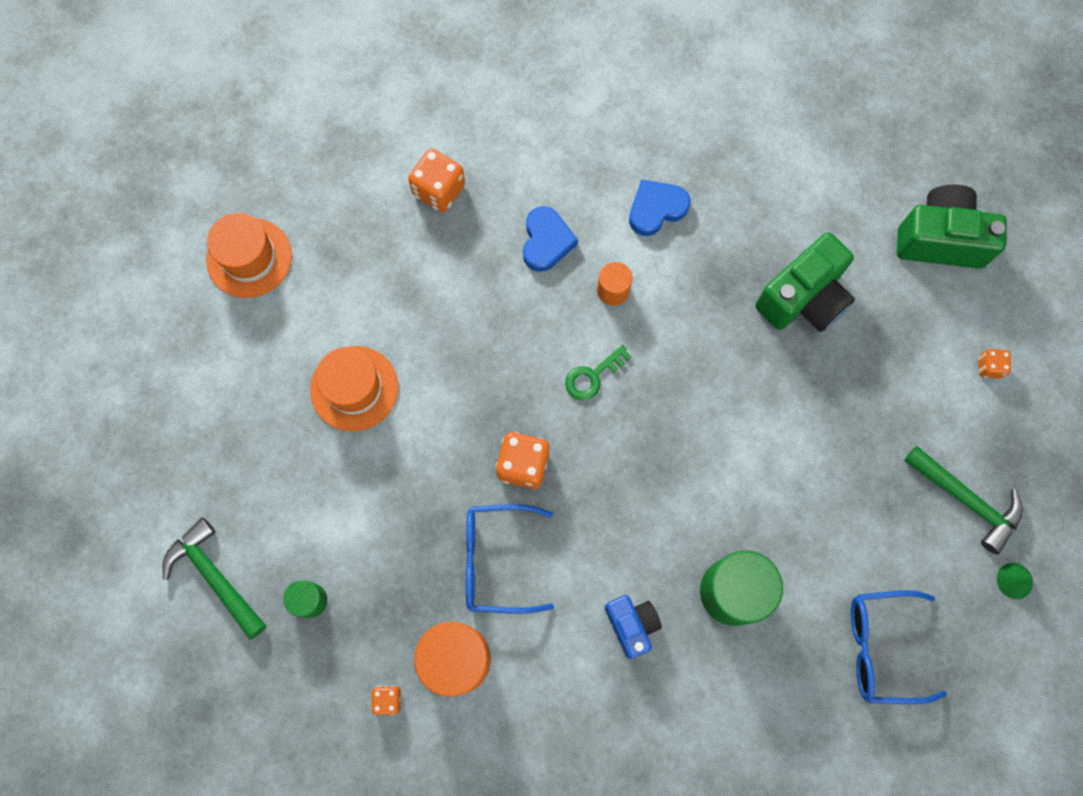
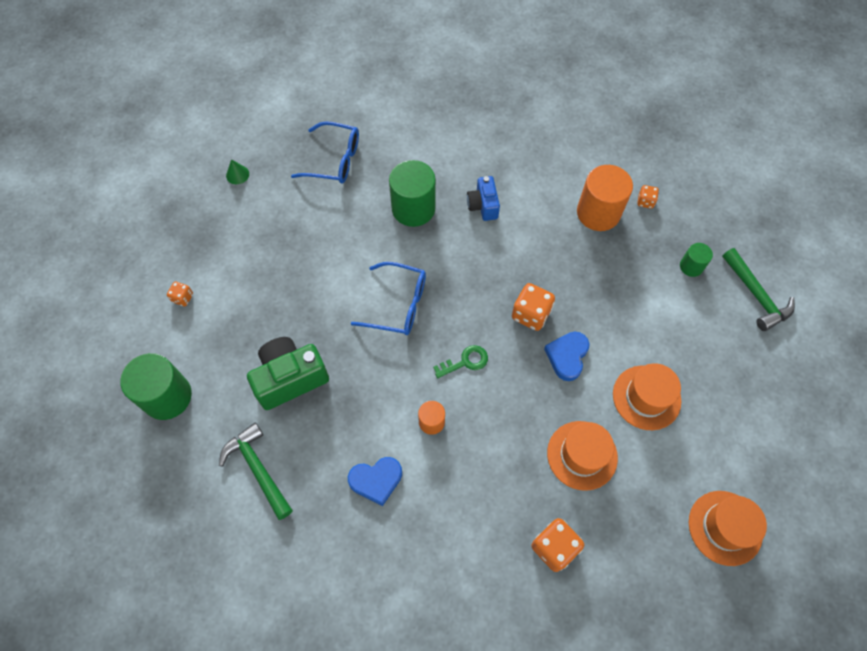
camera: 165 degrees left, 10 degrees down
(424, 297) = (582, 455): none -> orange hat
(496, 560) = (562, 260): blue glasses -> blue glasses (398, 305)
(546, 241) = (473, 476): blue heart -> blue heart (567, 356)
(940, 239) = (167, 396): green camera -> green cylinder
(966, 500) = (243, 223): green hammer -> green hammer (258, 469)

